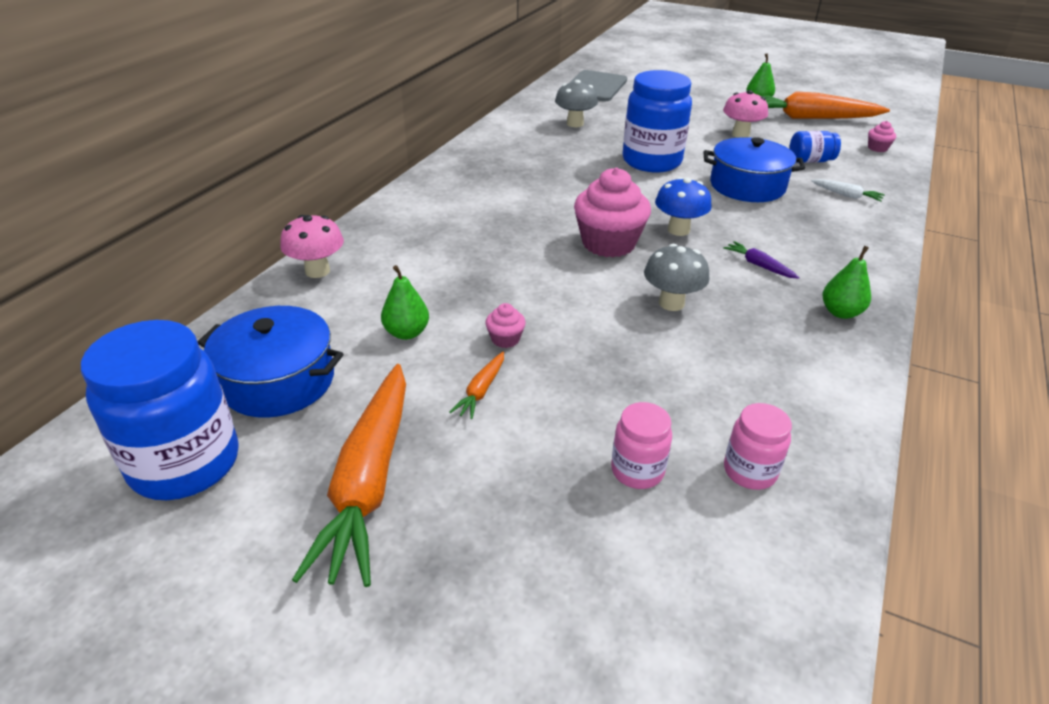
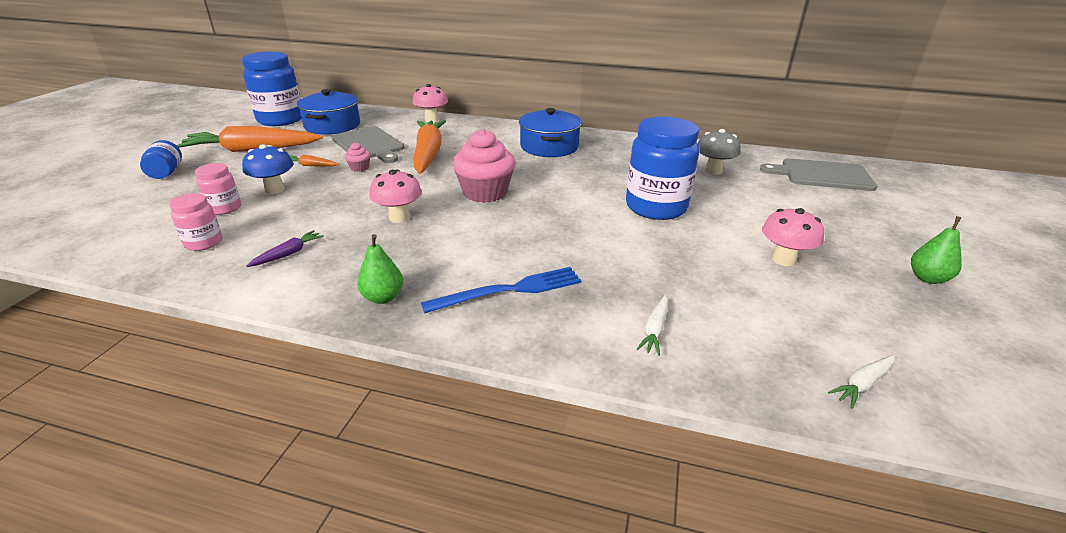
camera: 80 degrees right, 5 degrees down
(406, 333) = (369, 144): green pear -> grey cutting board
(671, 303) = (399, 217): grey mushroom -> pink mushroom
(678, 230) = (518, 220): blue mushroom -> blue mushroom (274, 189)
(747, 186) = (634, 258): blue pot -> blue pot (549, 147)
(759, 265) = (463, 258): purple carrot -> purple carrot (288, 254)
(809, 118) = (918, 322): orange carrot -> orange carrot (428, 154)
(810, 161) = (746, 309): blue jar -> blue jar (166, 172)
(810, 246) = (509, 290): none -> blue fork
(877, 148) = (862, 384): pink cupcake -> white carrot

